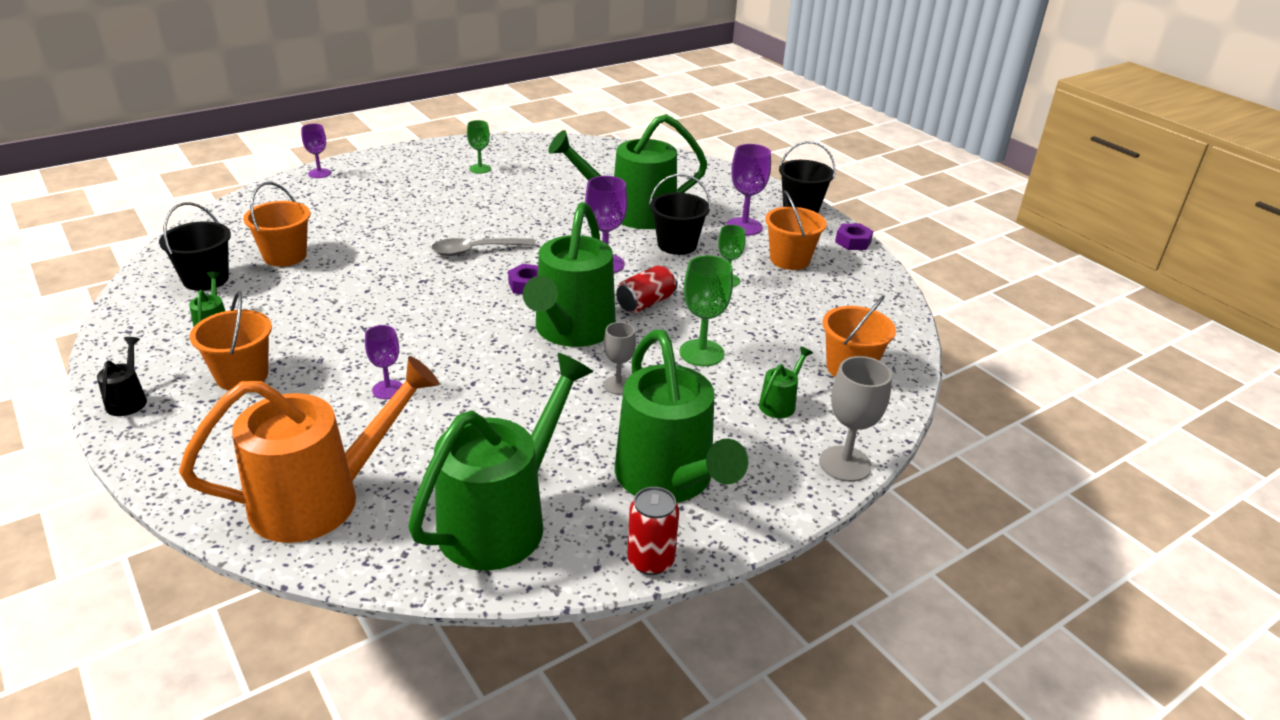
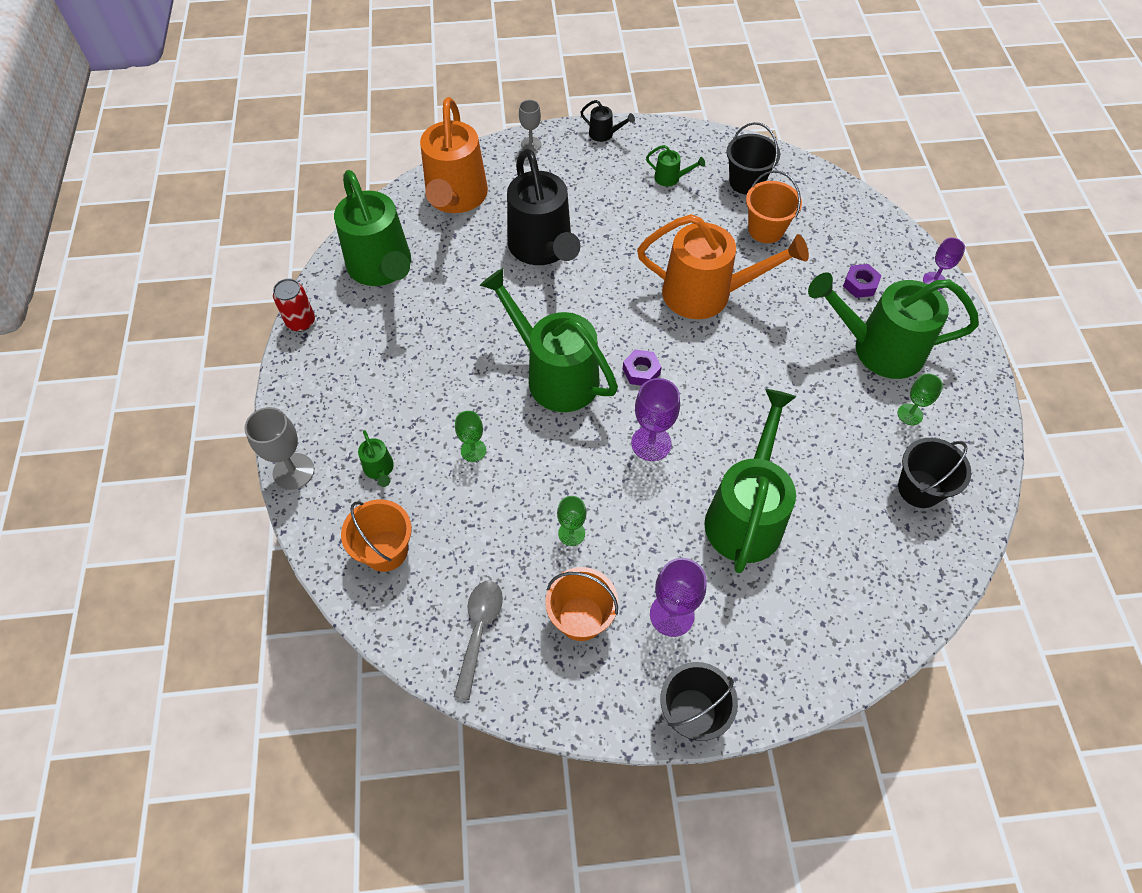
camera: 120 degrees right, 25 degrees up
(242, 375) = (602, 184): orange bucket -> none
(388, 389) = (543, 249): purple goblet -> black watering can
(400, 271) = (707, 294): none -> orange watering can
(476, 251) = (721, 354): grey spoon -> grey spoon (479, 631)
(618, 385) = (468, 376): grey goblet -> grey goblet (531, 144)
(646, 303) = (568, 446): red can -> none
(669, 480) = (354, 361): green watering can -> green watering can (877, 348)
(677, 245) = (660, 524): black bucket -> black bucket (919, 489)
(701, 353) = (473, 450): green goblet -> green goblet, size x0.63
(853, 242) = (586, 717): purple nut -> purple nut (860, 284)

